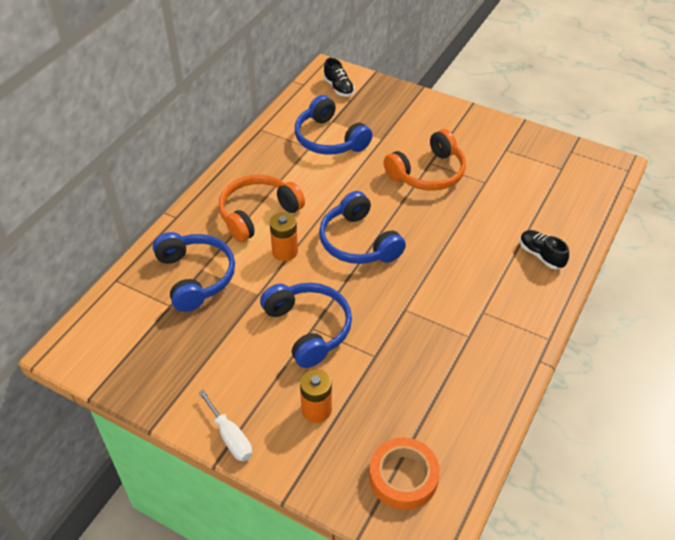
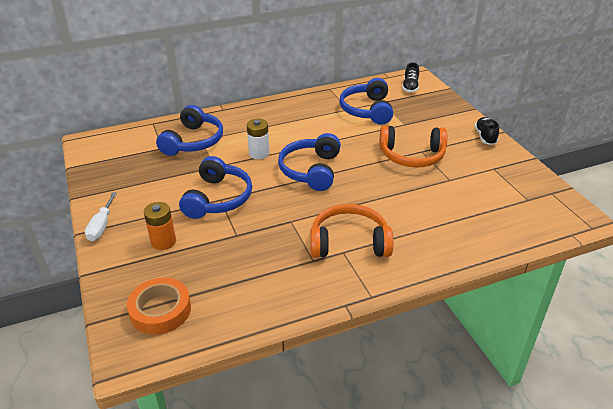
camera: 40 degrees right, 10 degrees down
(258, 214) = (269, 128): orange headphones -> orange headphones (349, 242)
(285, 252) = (259, 153): orange battery -> white battery
(541, 255) = (436, 243): black shoe -> black shoe (485, 137)

